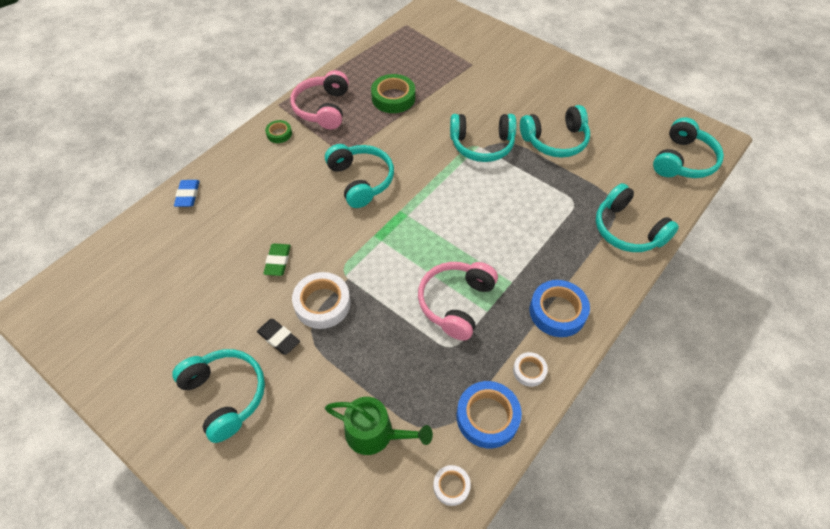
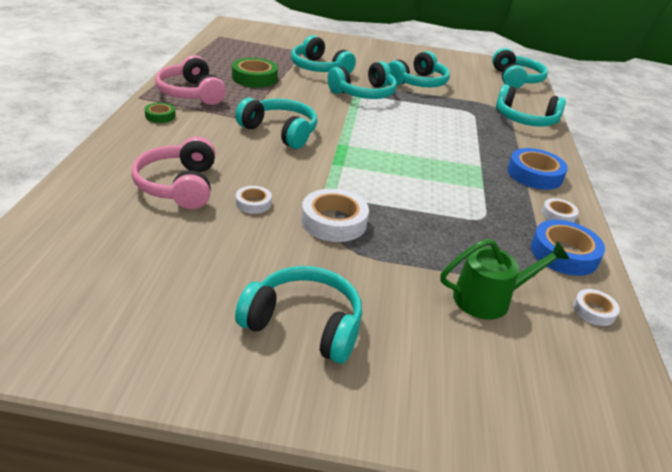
camera: 35 degrees left, 20 degrees down
(188, 195) = (92, 177): blue eraser -> none
(278, 261) = (253, 203): green eraser -> white tape
(279, 338) = (316, 259): black eraser -> none
(455, 303) = (453, 189): pink headphones -> pink headphones (178, 186)
(467, 95) = (319, 68): none -> turquoise headphones

